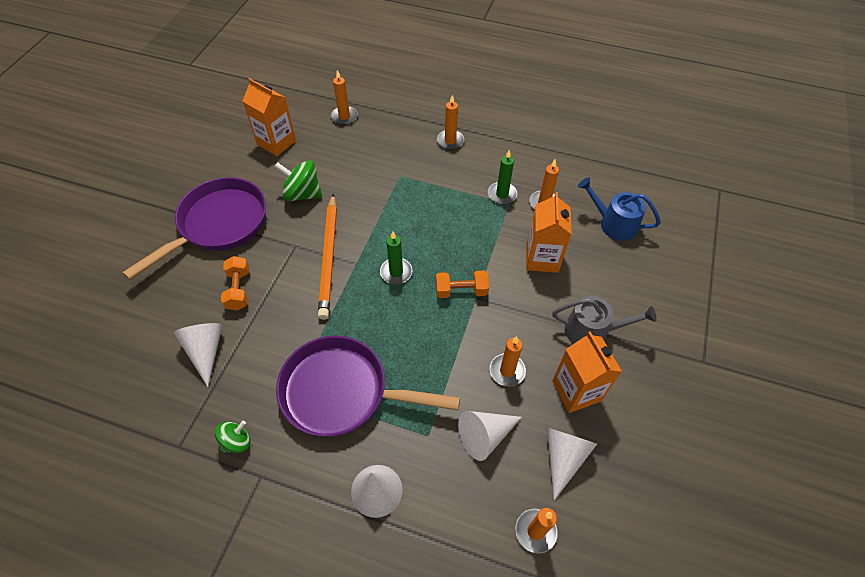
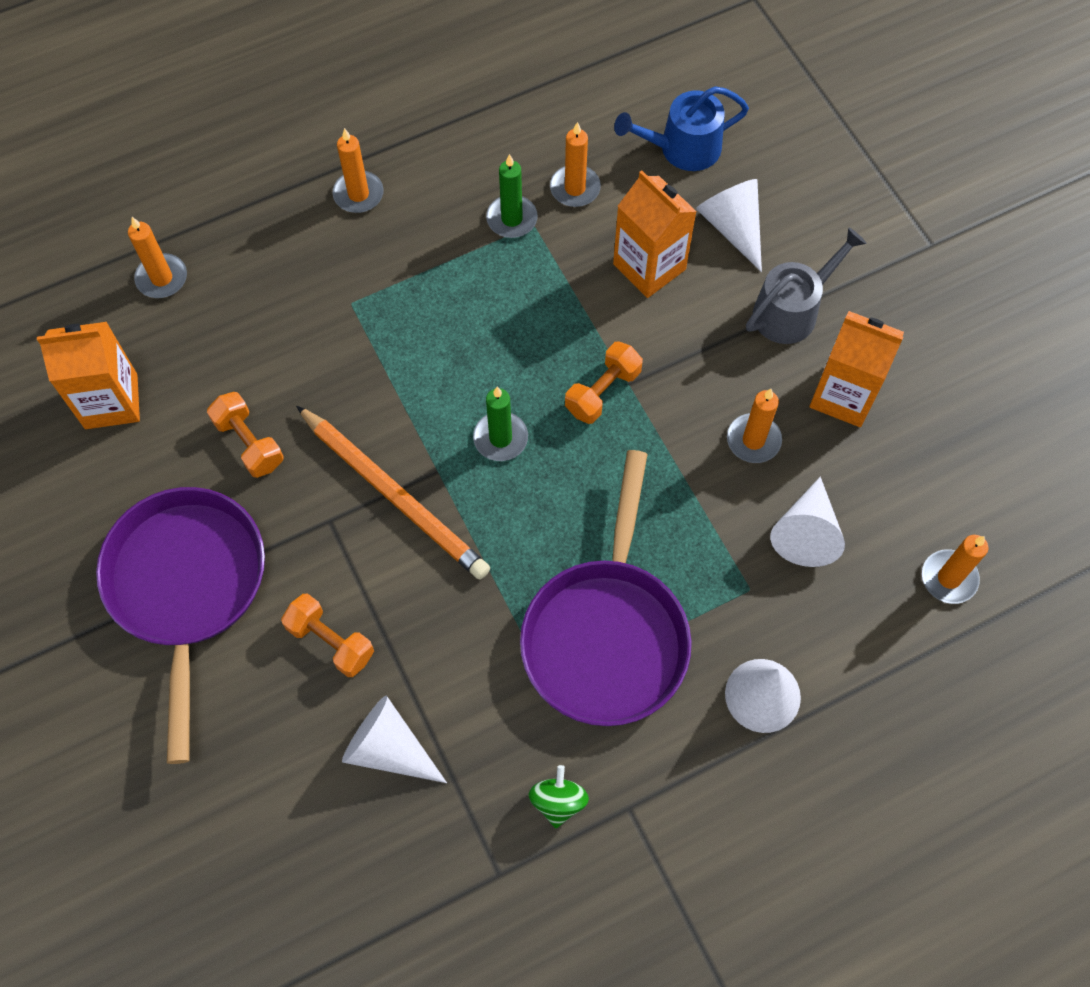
camera: 45 degrees left, 10 degrees up
(302, 194) = (249, 443): green spinning top -> orange dumbbell
(342, 392) = (607, 635): purple pan -> purple pan turned 45 degrees counterclockwise
(564, 457) = (901, 479): white cone -> white cone (732, 227)

